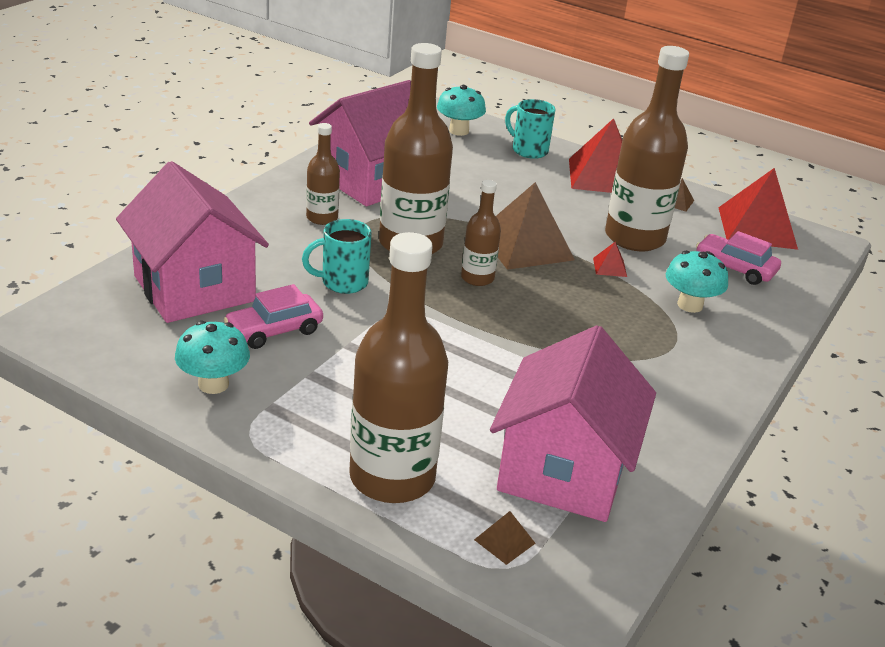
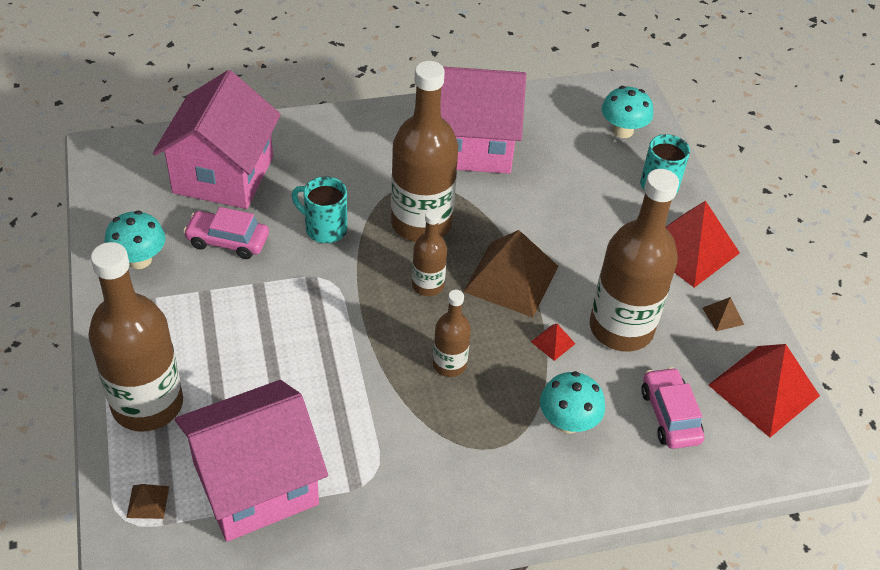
camera: 45 degrees right, 15 degrees up
(322, 218) = (388, 161): brown bottle -> brown bottle (449, 364)

